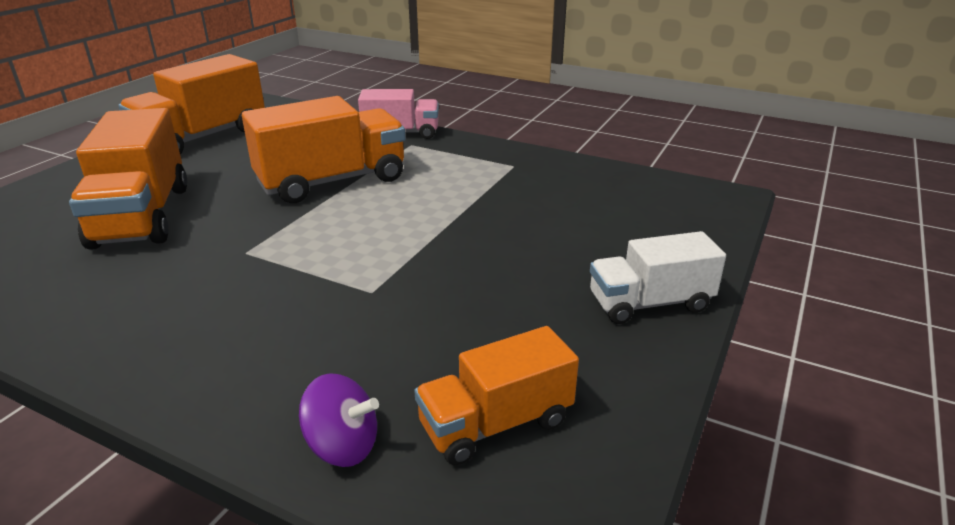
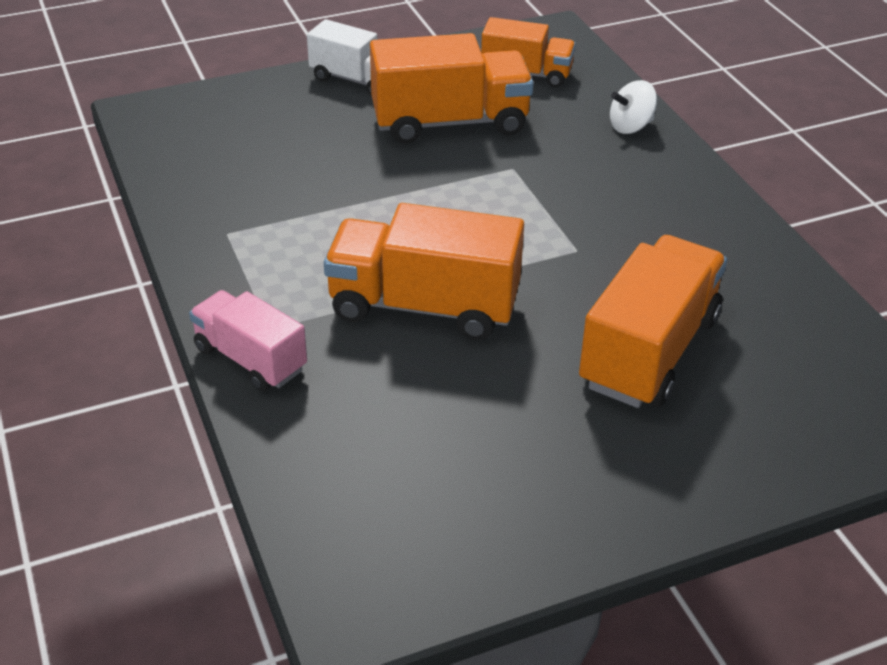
camera: 140 degrees left, 10 degrees up
(202, 138) = (501, 504): orange truck -> orange truck (450, 122)
(277, 410) = (630, 126): none -> white spinning top
(342, 446) = (609, 98): purple spinning top -> none

